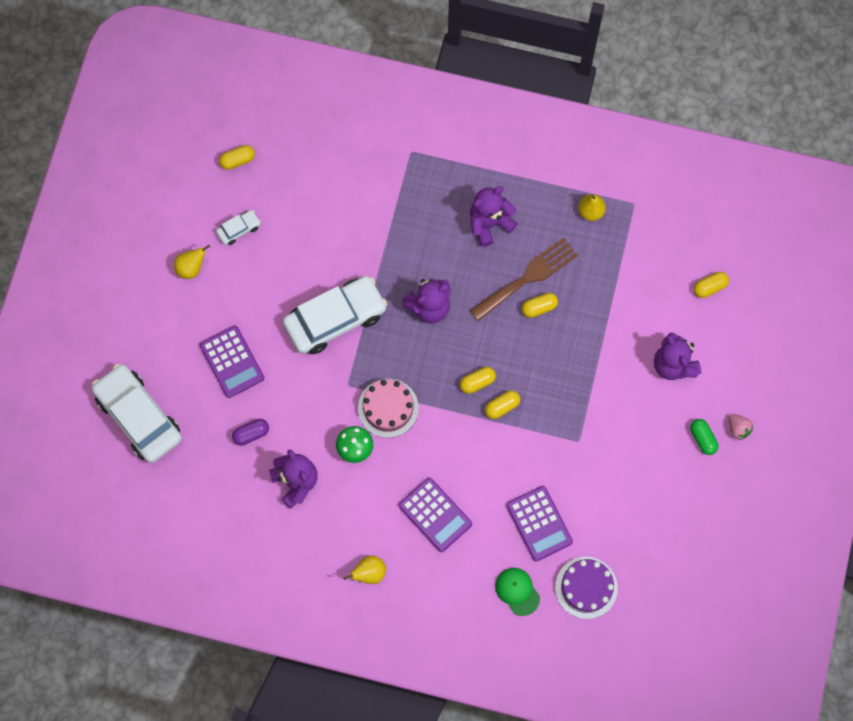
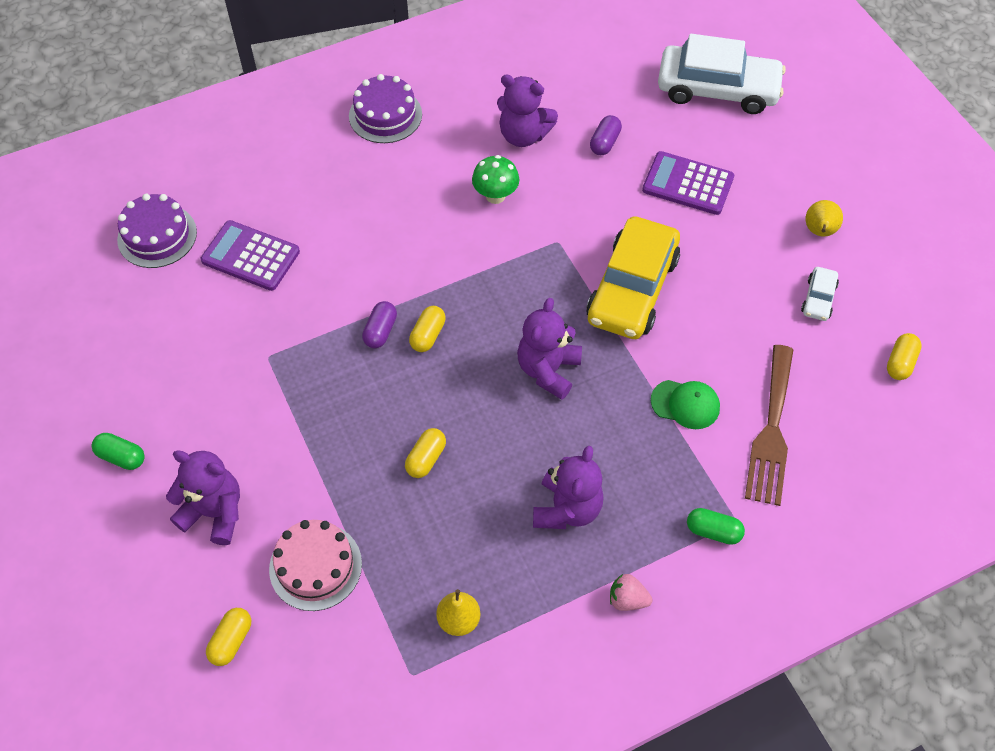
camera: 140 degrees right, 15 degrees down
(335, 318) = (632, 289): white car -> yellow car
(369, 573) = (385, 115): yellow pear -> purple cake
(388, 408) = (498, 249): pink cake -> pink cake (315, 566)
(427, 155) = (713, 531): none -> green capsule
(435, 515) = (364, 196): purple calculator -> none
(502, 406) = (380, 331): yellow capsule -> purple capsule
(517, 591) = (227, 189): green cap -> green cap (685, 404)
(528, 277) = (468, 482): brown fork -> brown fork (771, 431)
(738, 429) = (83, 497): pink strawberry -> pink strawberry (627, 599)

